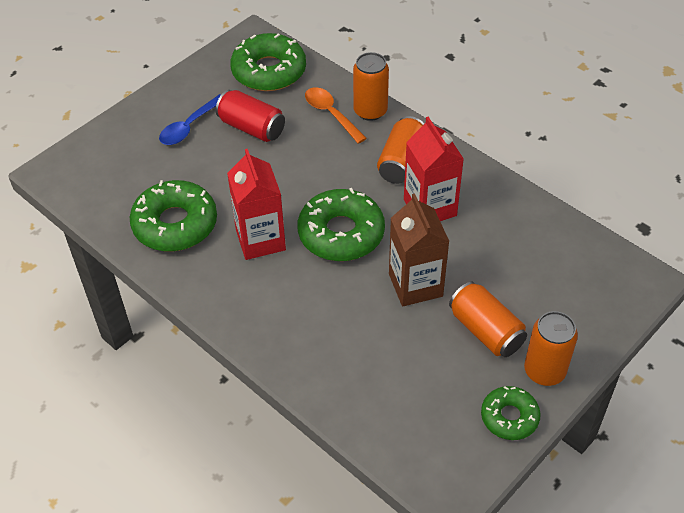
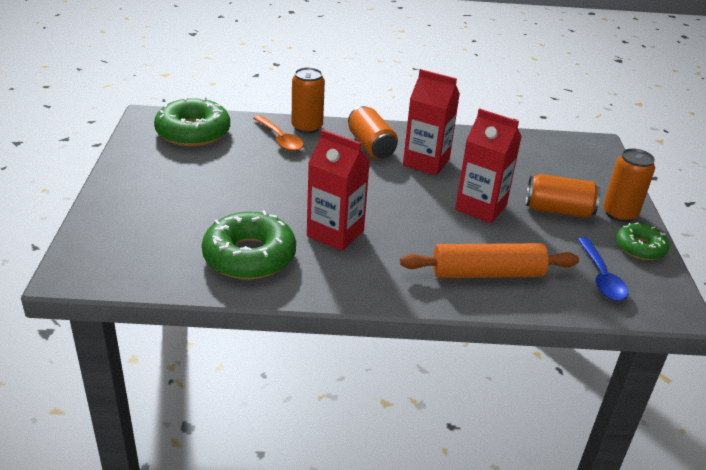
camera: 45 degrees left, 15 degrees down
(189, 127) = (171, 190): blue spoon -> blue spoon (601, 277)
(252, 128) = (228, 170): red can -> none
(331, 114) = (280, 139): orange spoon -> orange spoon turned 135 degrees counterclockwise
(332, 352) = (487, 273): none -> orange rolling pin
(341, 233) = (389, 202): green donut -> none
(415, 285) = (481, 207): brown carton -> red carton

